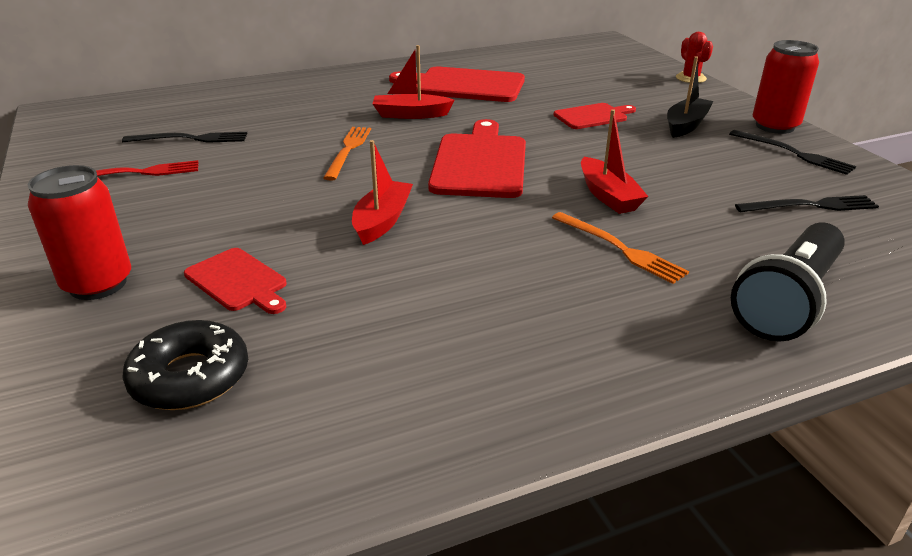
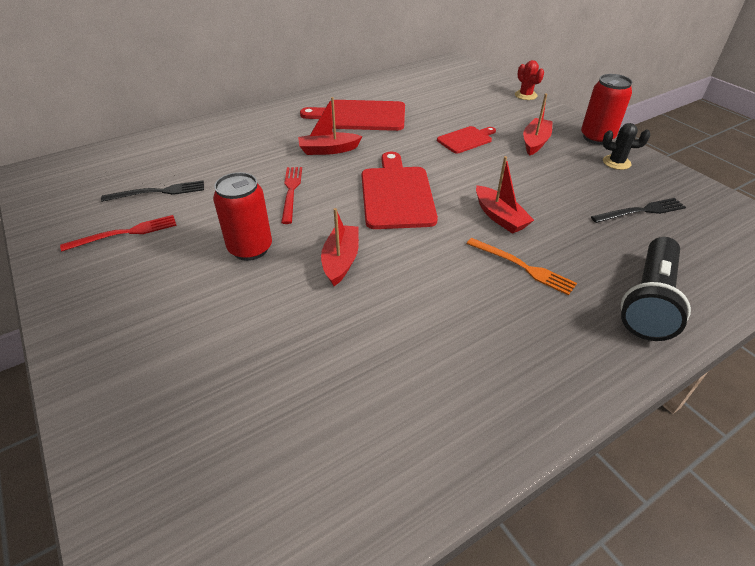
camera: 10 degrees left, 10 degrees up
(98, 284) = (135, 353): red can -> red can (250, 249)
(190, 377) = (243, 435): black donut -> none
(238, 281) = (248, 335): red cutting board -> none
(348, 150) = (291, 192): orange fork -> red fork
(686, 125) = (535, 142): black boat -> red boat
(793, 153) = (616, 162): black fork -> black cactus

